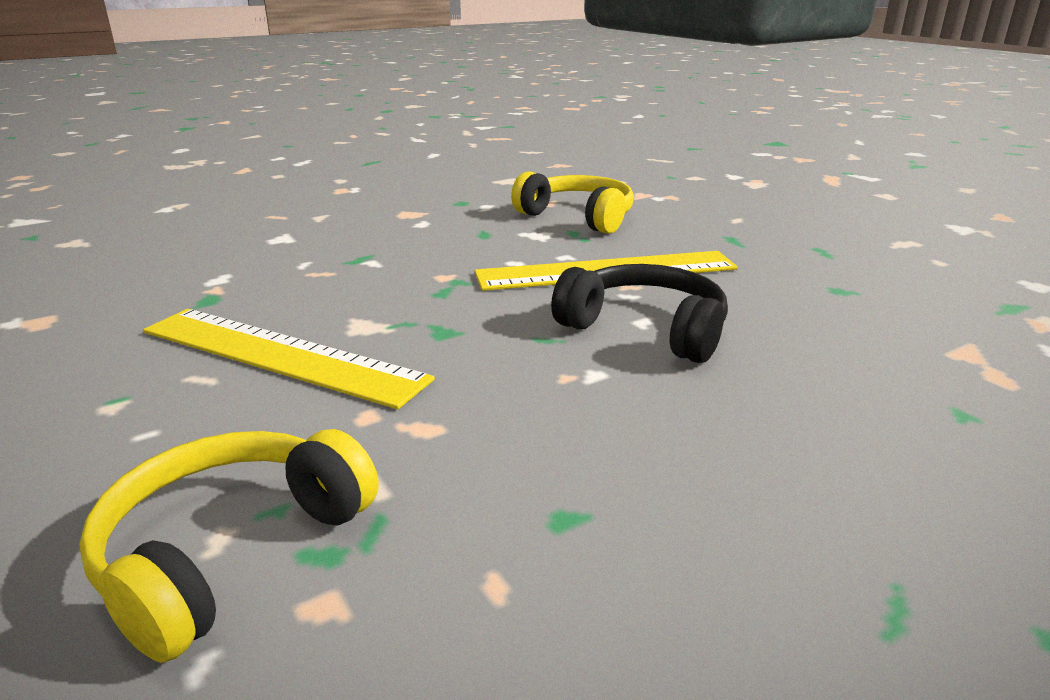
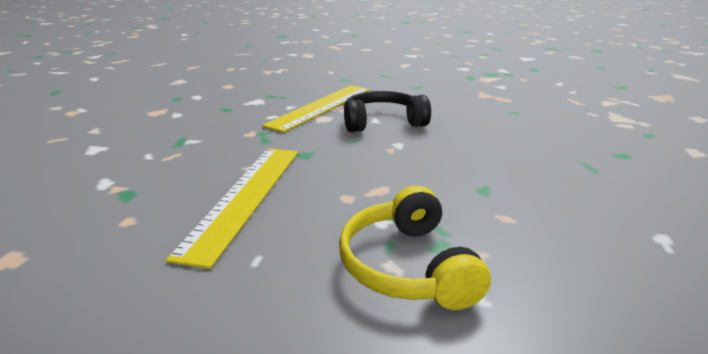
camera: 45 degrees left, 0 degrees up
(280, 355) = (245, 197): yellow ruler -> yellow ruler turned 60 degrees counterclockwise
(578, 217) = (258, 88): yellow headphones -> none

